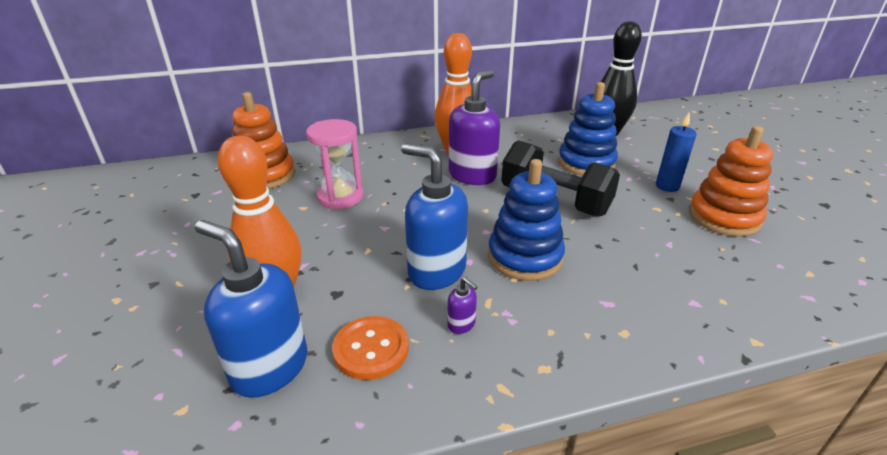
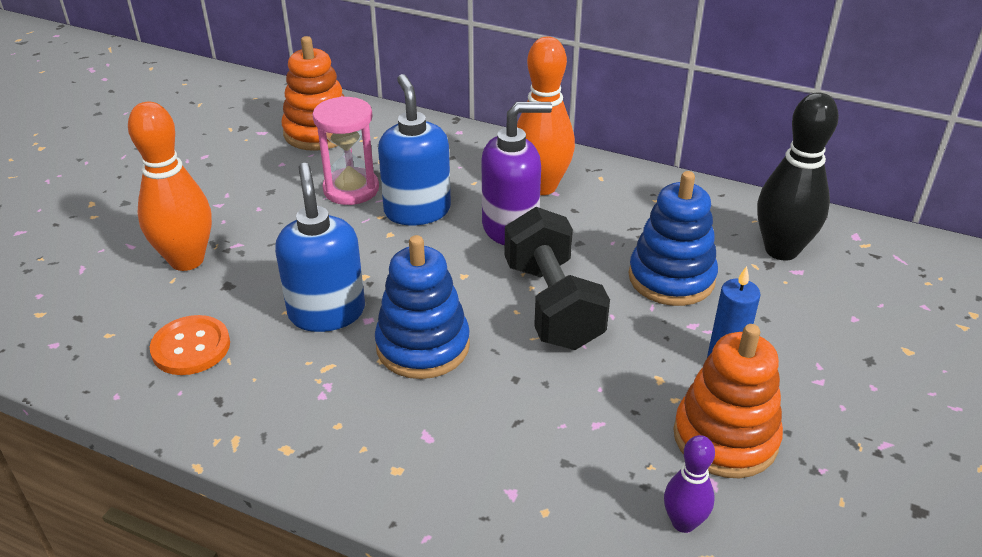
camera: 40 degrees right, 5 degrees up
(269, 367) = (115, 317): blue soap dispenser -> blue soap dispenser (417, 210)
(461, 324) = (278, 372): purple soap dispenser -> none
(776, 264) = (683, 522): none -> purple bowling pin

